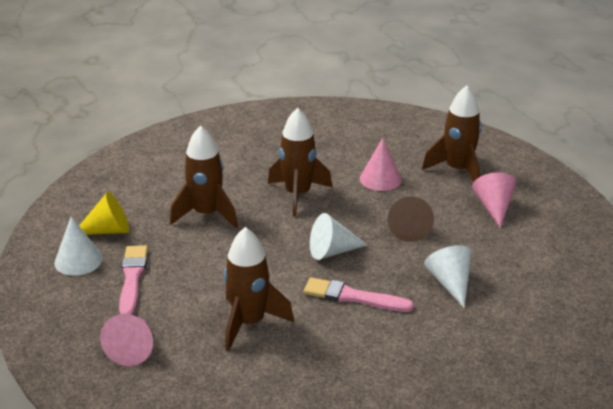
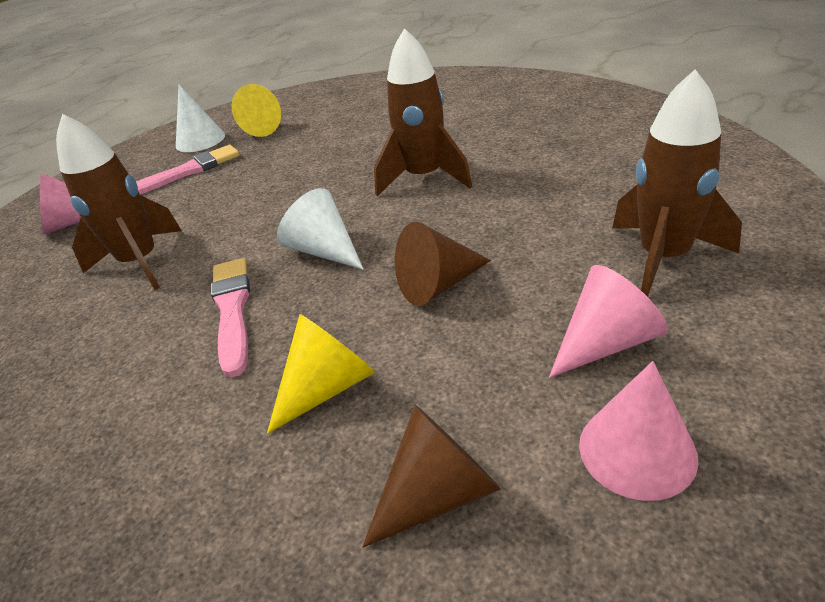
camera: 65 degrees right, 5 degrees up
(206, 214) = (328, 153): brown rocket -> none
(380, 179) = (537, 209): pink cone -> pink cone (637, 450)
(450, 283) = (328, 387): white cone -> yellow cone
(534, 275) = (438, 493): none -> brown cone

